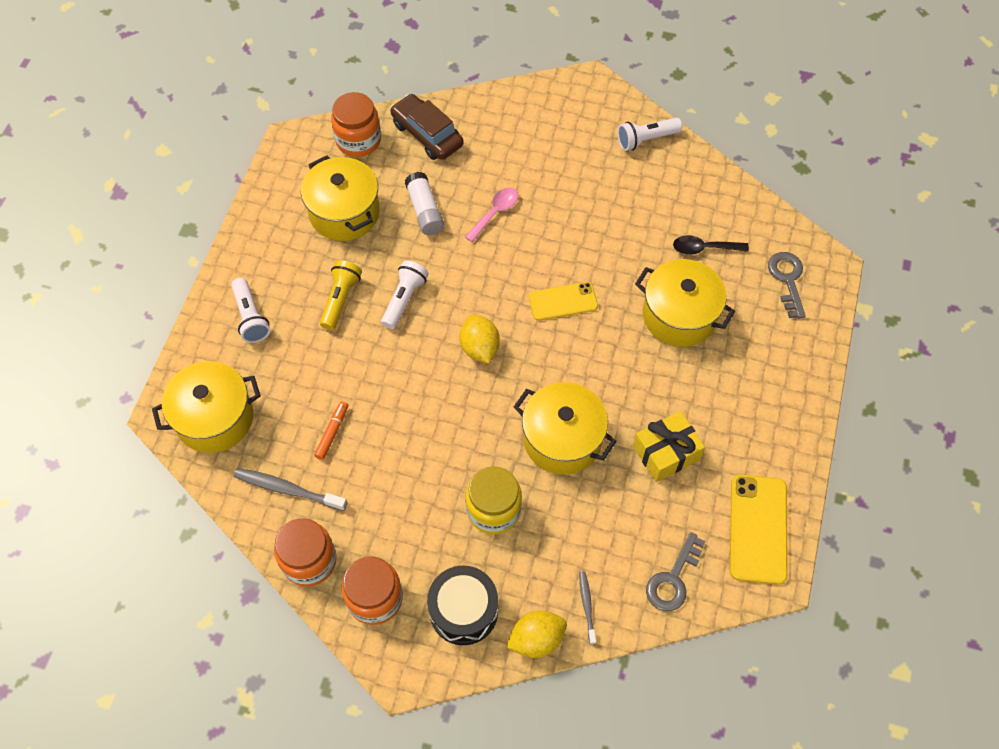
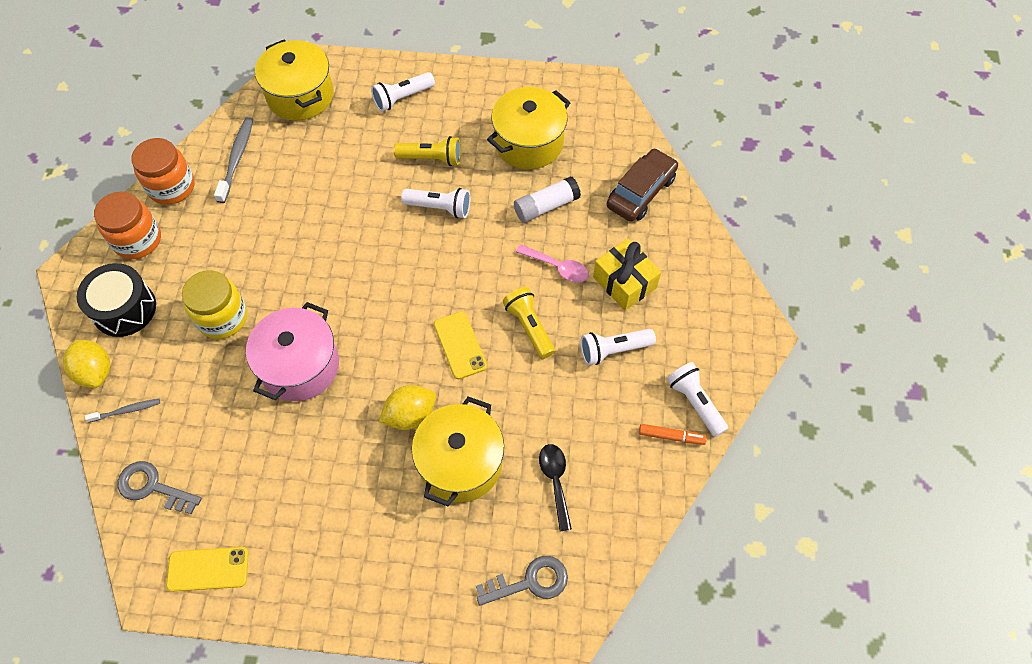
camera: 80 degrees right, 0 degrees up
(332, 432) = (293, 179): orange marker -> orange marker (671, 436)
(358, 140) = (617, 137): orange jar -> none
(479, 348) = (394, 279): yellow lemon -> yellow lemon (410, 415)
(553, 244) = (529, 327): none -> yellow flashlight
(562, 439) = (300, 366): yellow pot -> pink pot
(588, 186) = (613, 350): none -> white flashlight
(666, 453) = (291, 466): yellow gift -> yellow gift (624, 282)
(758, 529) = (208, 569): yellow phone -> yellow phone, size x0.66

